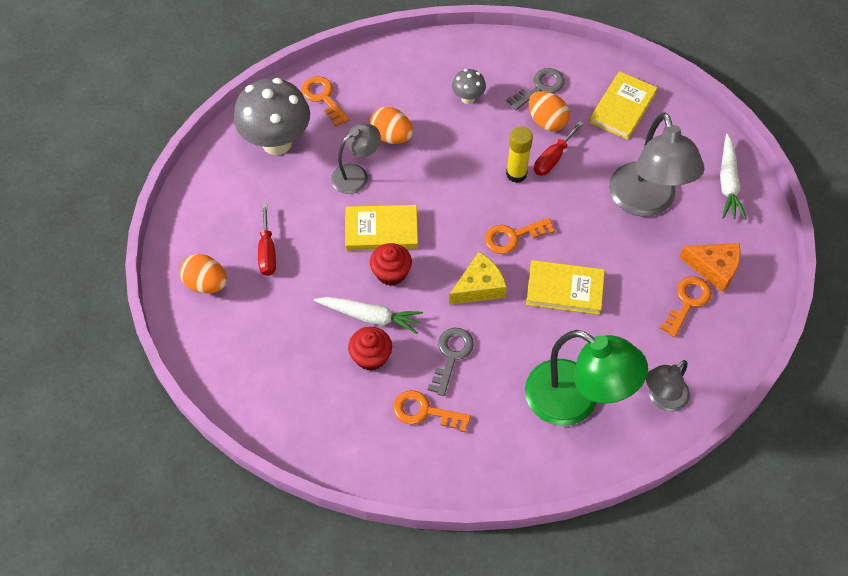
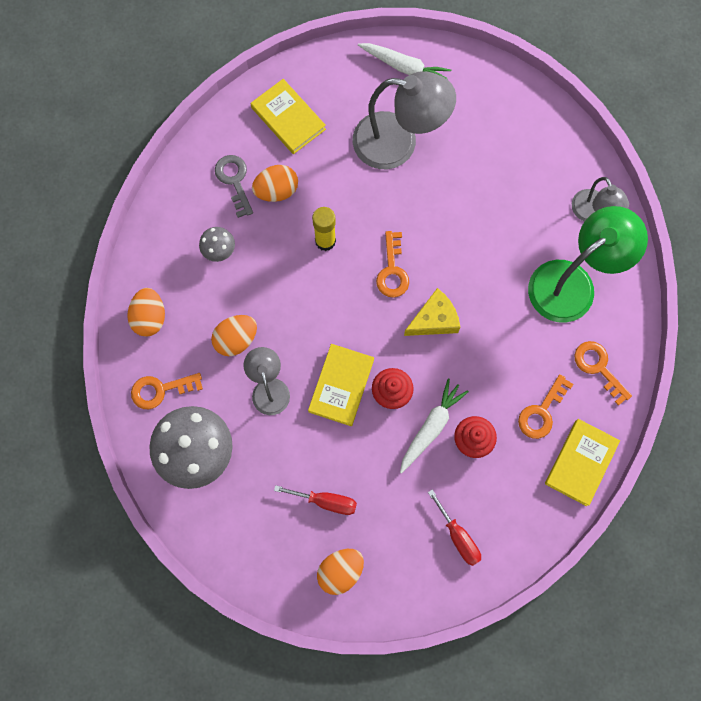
camera: 70 degrees left, 15 degrees up
(385, 69) = (150, 317): none -> orange egg
(451, 356) = (495, 369): grey key -> none
(479, 287) = (434, 320): yellow cheese -> yellow cheese turned 75 degrees clockwise
(553, 158) = (320, 202): red screwdriver -> red screwdriver (458, 536)
(564, 289) = (463, 248): yellow book -> yellow book (581, 463)
(687, 302) = (510, 153): orange key -> orange key (598, 367)
(714, 268) = (485, 118): orange cheese -> none

